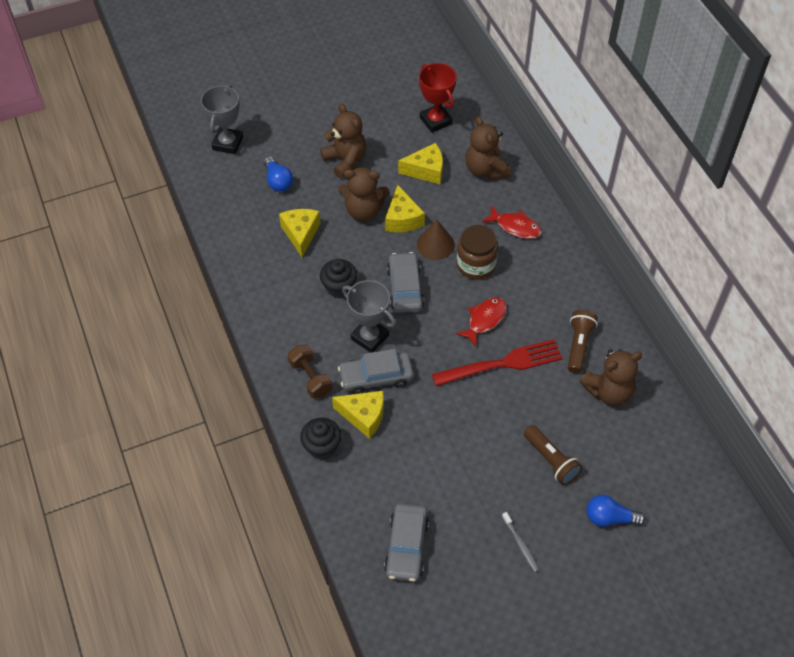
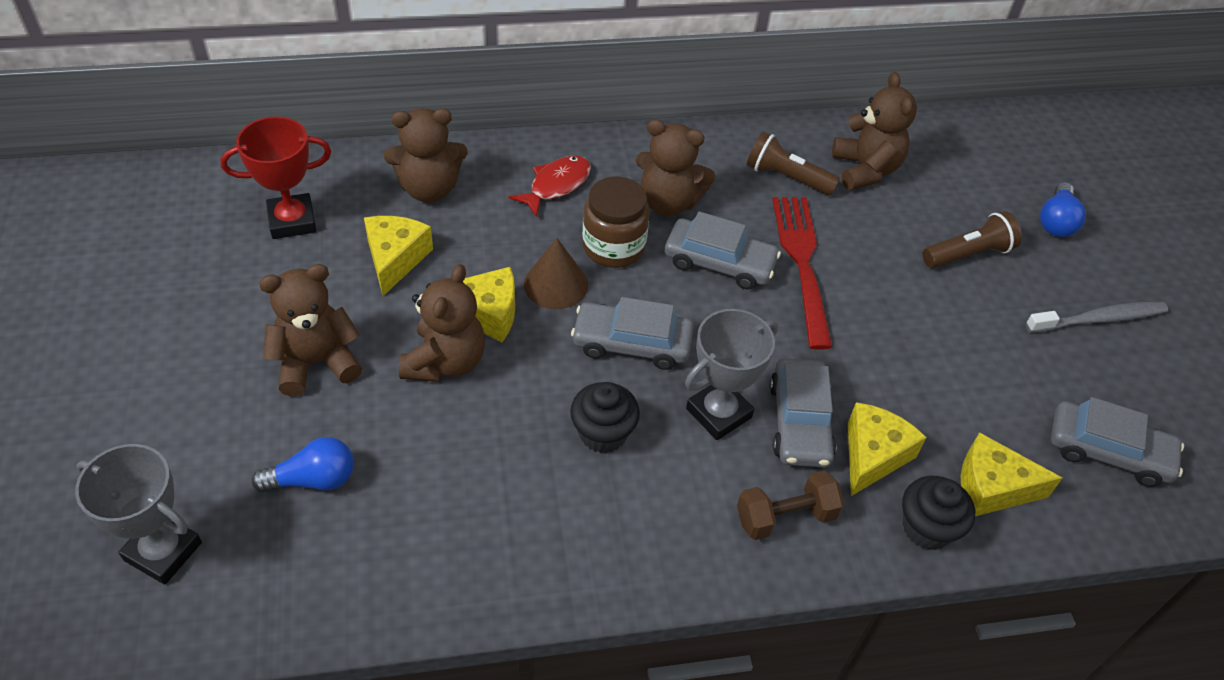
camera: 80 degrees left, 5 degrees down
(301, 234) = (460, 467): yellow cheese -> yellow cheese (991, 488)
(484, 320) = (719, 262): red fish -> grey car
(520, 545) = (1099, 319): grey toothbrush -> grey toothbrush, size x1.62
(525, 285) = (668, 202): none -> brown teddy bear

